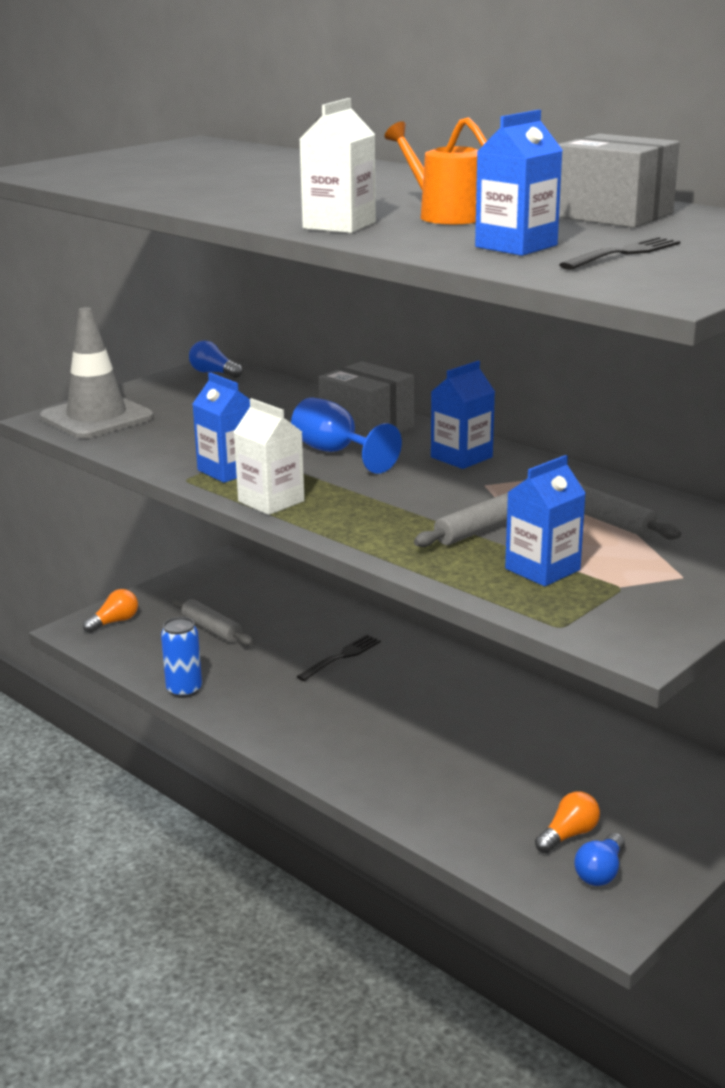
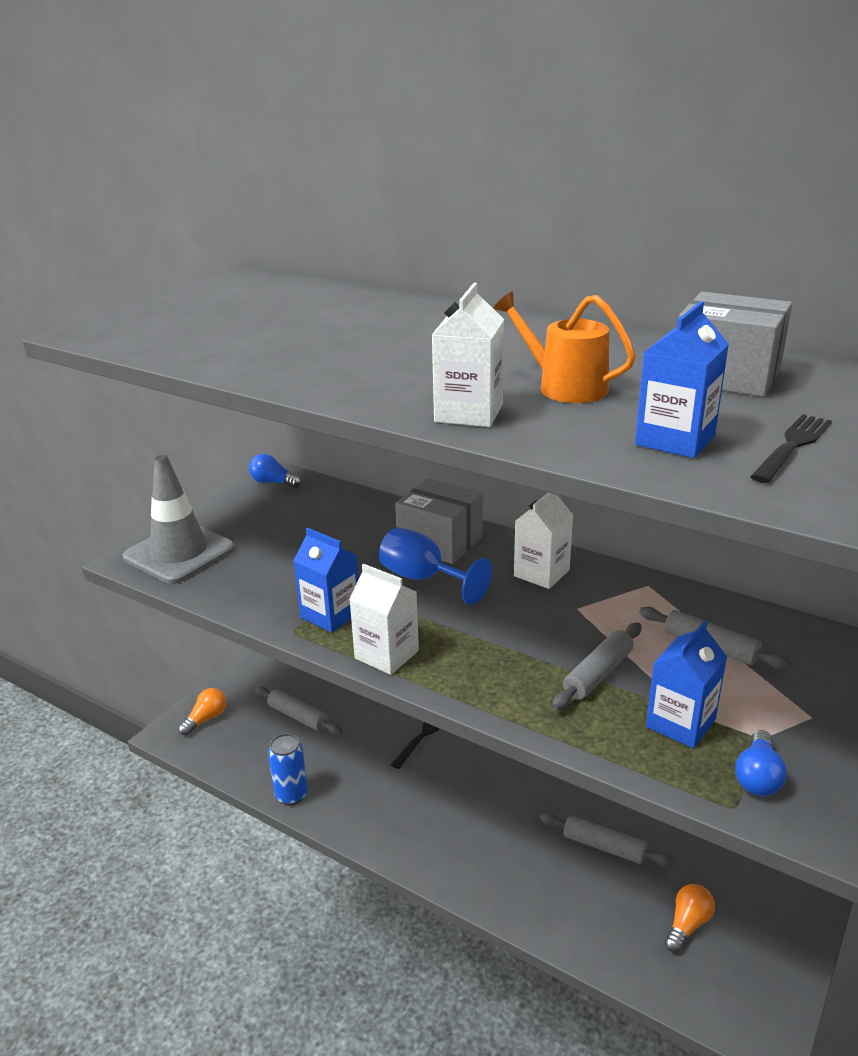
camera: 10 degrees left, 5 degrees up
(461, 457) = (541, 573): blue carton -> white carton
(503, 765) = (604, 846): none -> grey rolling pin
(600, 872) = (730, 967): blue light bulb -> blue light bulb (757, 777)

